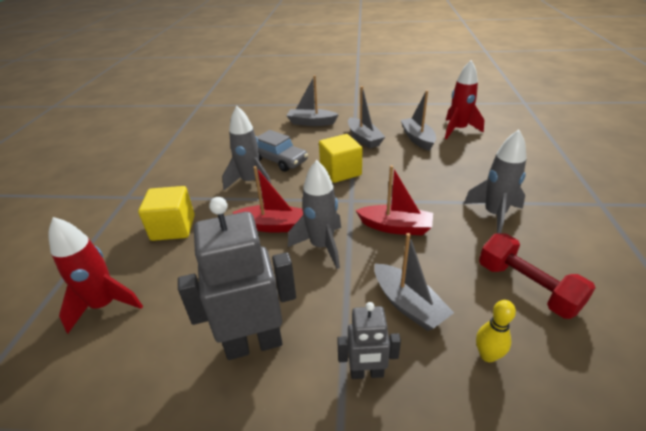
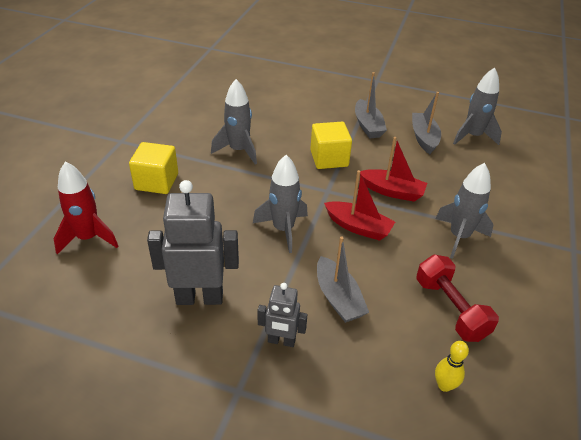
camera: 10 degrees right, 5 degrees up
(273, 226) = (246, 200): red boat -> red boat (392, 191)
(279, 160) = (273, 132): grey car -> none
(311, 123) = (320, 95): grey boat -> none
(458, 130) = (472, 136): red rocket -> grey rocket
(487, 355) = (385, 353): yellow bowling pin -> yellow bowling pin (444, 385)

